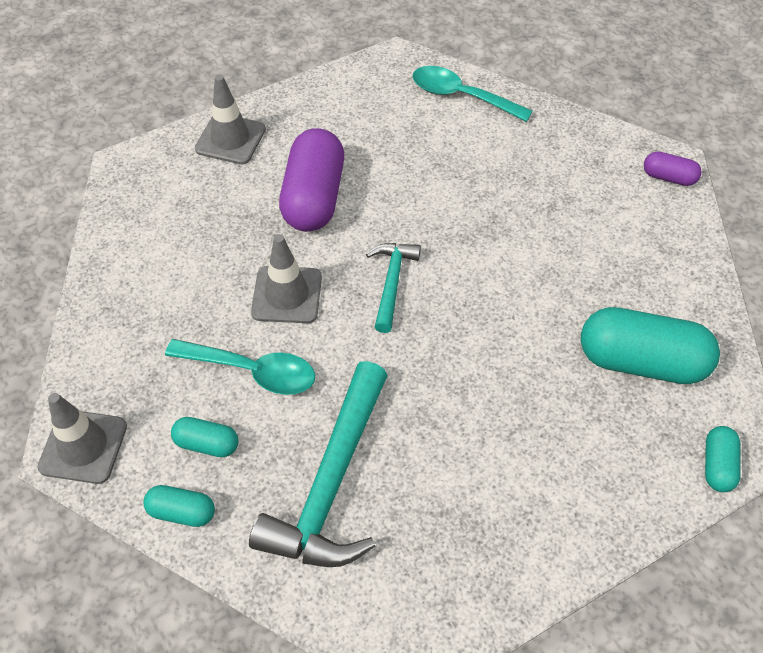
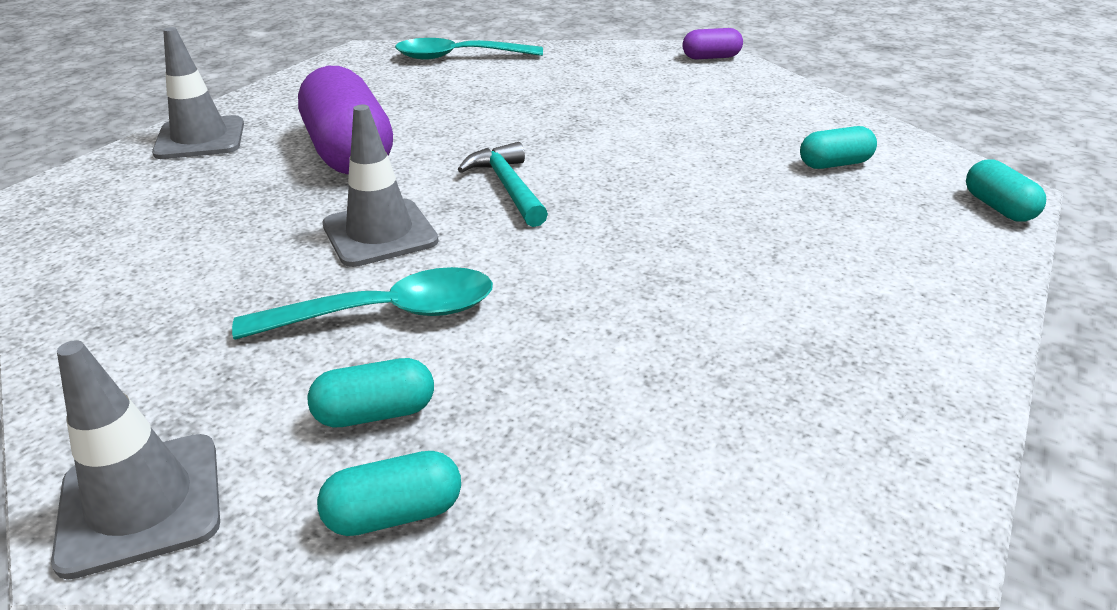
camera: 30 degrees left, 20 degrees down
(331, 483) = (605, 382): turquoise hammer -> none
(641, 361) = (834, 164): turquoise capsule -> turquoise capsule, size x0.49

